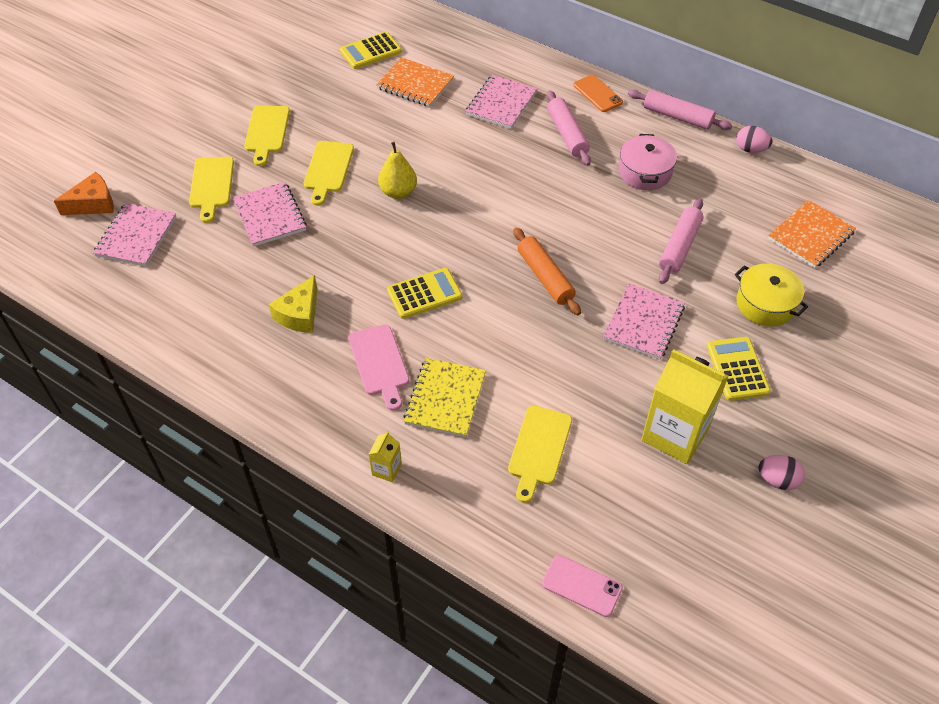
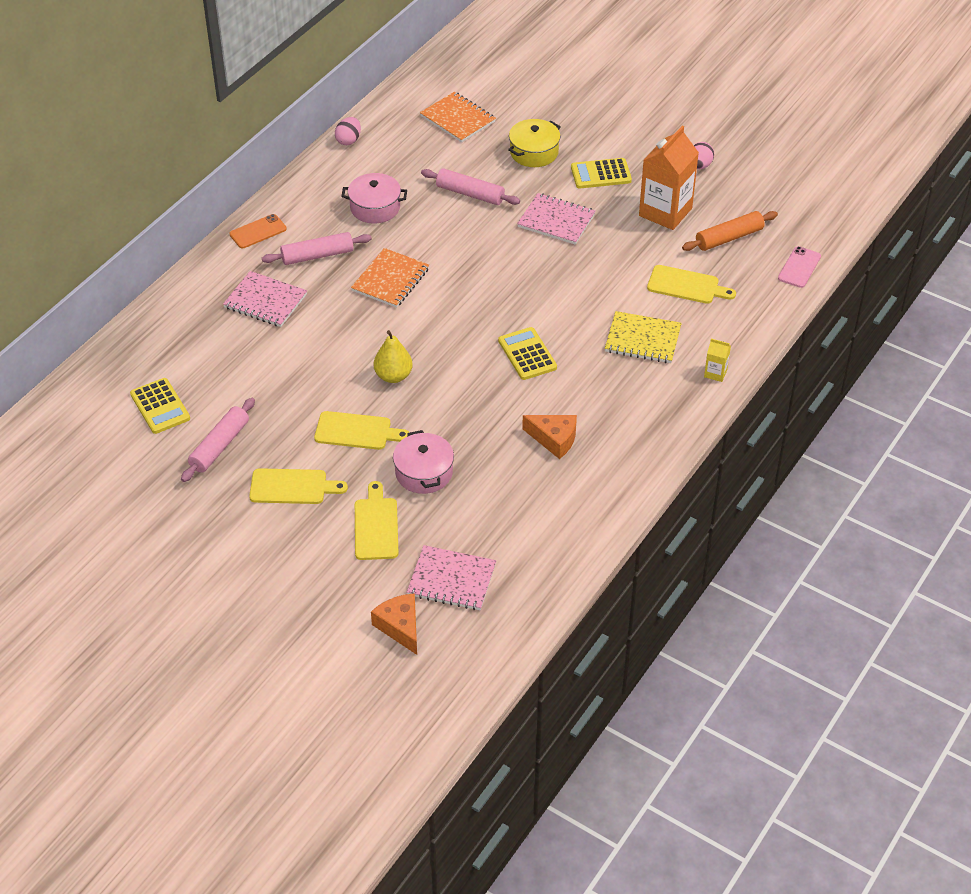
camera: 90 degrees left, 5 degrees down
(211, 185) = (376, 525): yellow cutting board -> yellow cutting board turned 90 degrees counterclockwise
(270, 216) = (424, 472): pink notebook -> pink pot
(299, 314) = (554, 439): yellow cheese -> orange cheese
(379, 363) = (608, 381): pink cutting board -> none
(415, 84) = (225, 367): orange notebook -> orange notebook (390, 280)
(545, 277) = (506, 276): orange rolling pin -> orange rolling pin (729, 238)
(675, 434) = (665, 212): yellow carton -> orange carton
(677, 117) = (299, 181): pink rolling pin -> pink rolling pin (219, 446)

